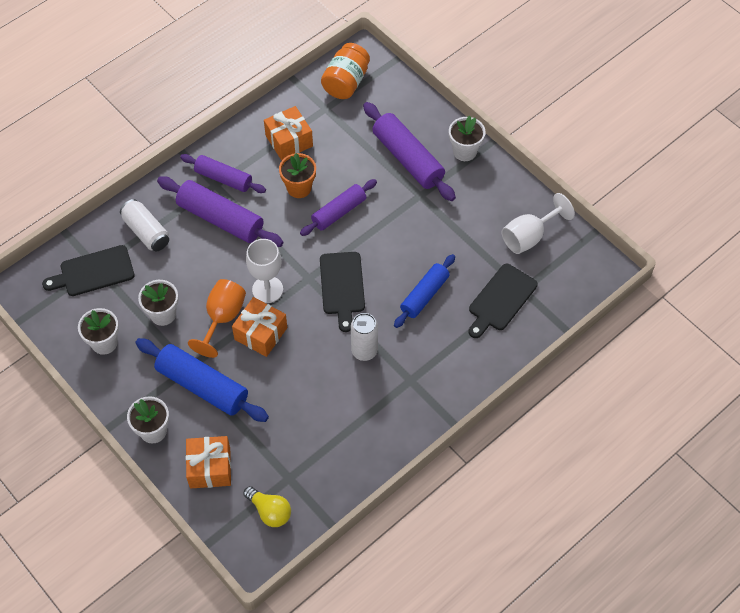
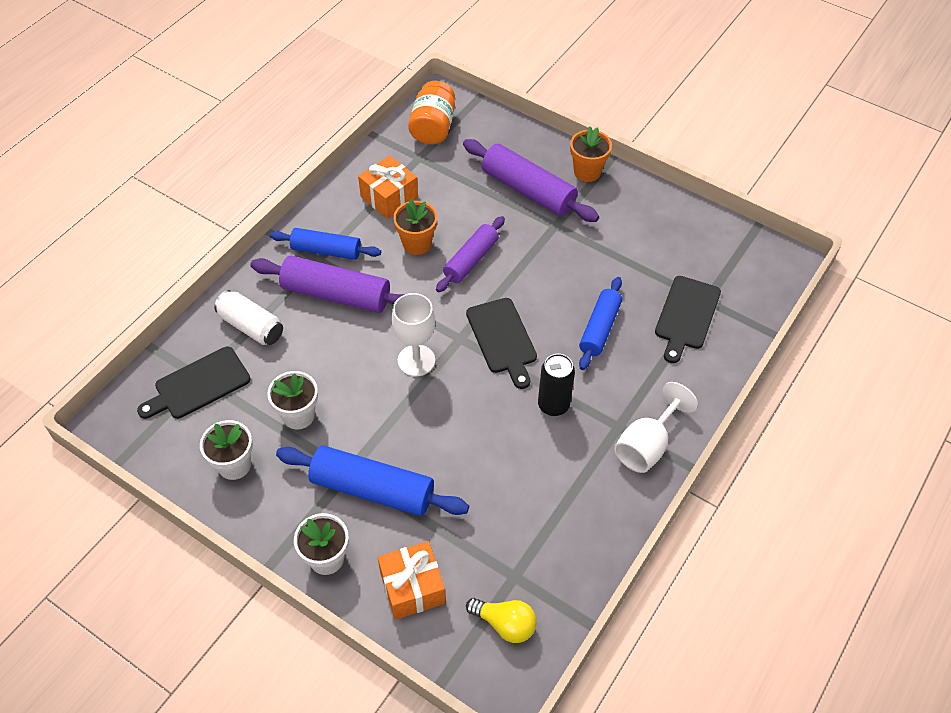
camera: 15 degrees left, 5 degrees down
(222, 318) = (372, 404): orange goblet -> none
(223, 178) = (326, 250): purple rolling pin -> blue rolling pin
(261, 333) = (424, 412): orange gift -> none
(364, 351) = (553, 405): white can -> black can
(464, 151) = (587, 172): white flower pot -> orange flower pot
(529, 236) = (690, 243): white goblet -> white goblet (647, 445)

